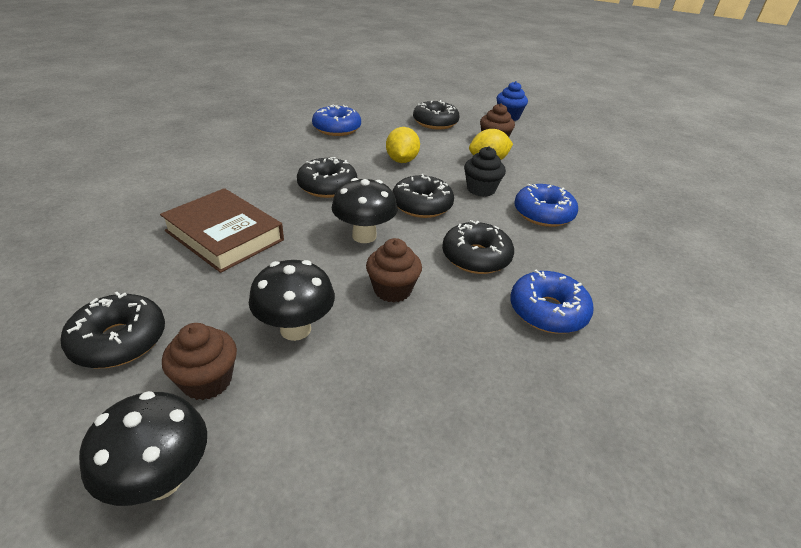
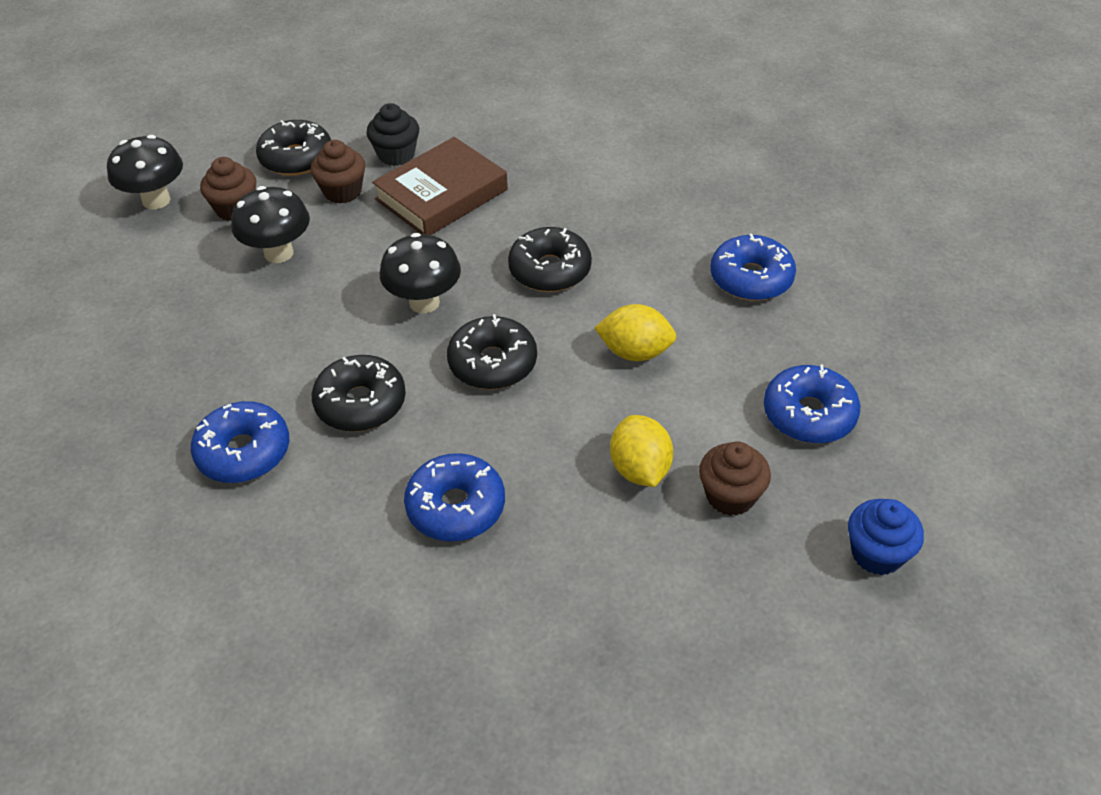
camera: 100 degrees right, 10 degrees up
(392, 290) = (317, 321): brown cupcake -> brown cupcake (342, 191)
(435, 122) = (809, 414): black donut -> blue donut
(481, 189) = (537, 440): black cupcake -> black cupcake (396, 155)

